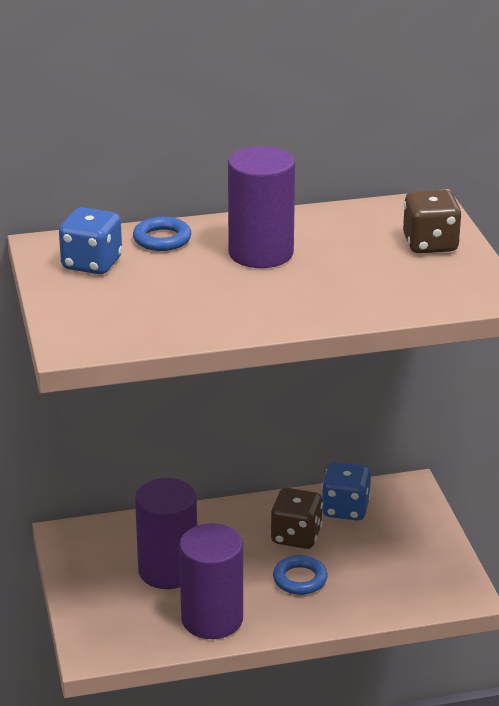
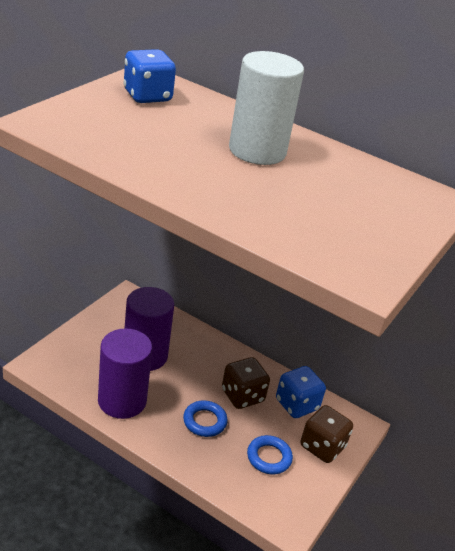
camera: 40 degrees right, 5 degrees up
(162, 239) = (216, 109): blue ring -> blue ring (269, 457)
(261, 253) = (257, 151): purple cylinder -> white cylinder
(430, 244) = (389, 219): brown dice -> brown dice (322, 446)

